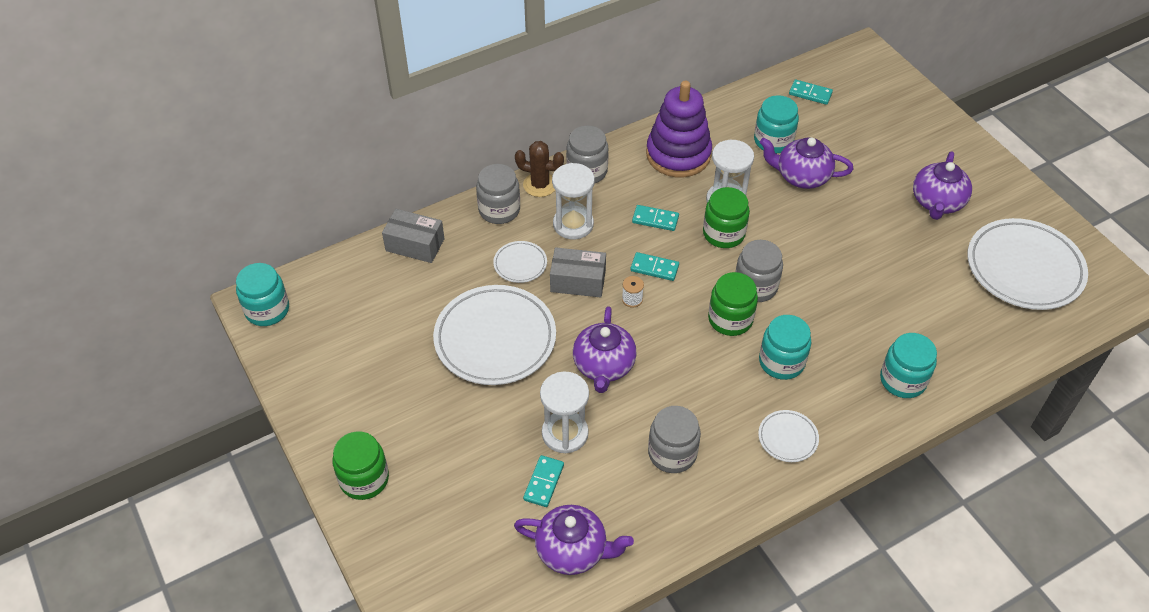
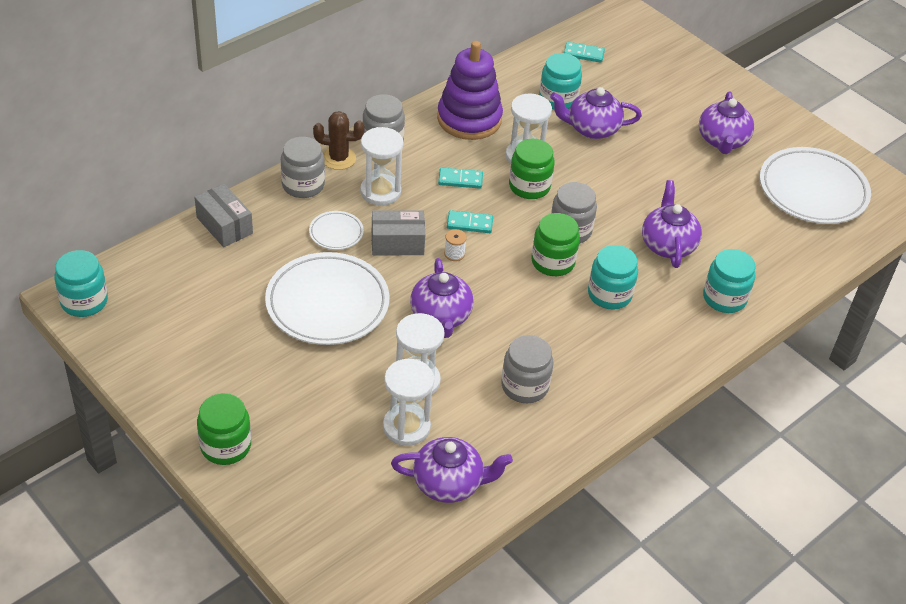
camera: 15 degrees left, 5 degrees down
(415, 245) = (224, 225): grey box -> grey box turned 45 degrees clockwise
(543, 482) = (406, 427): turquoise domino -> white hourglass
(787, 438) = (630, 360): white plate -> none
(854, 313) = (668, 245): none -> purple teapot

